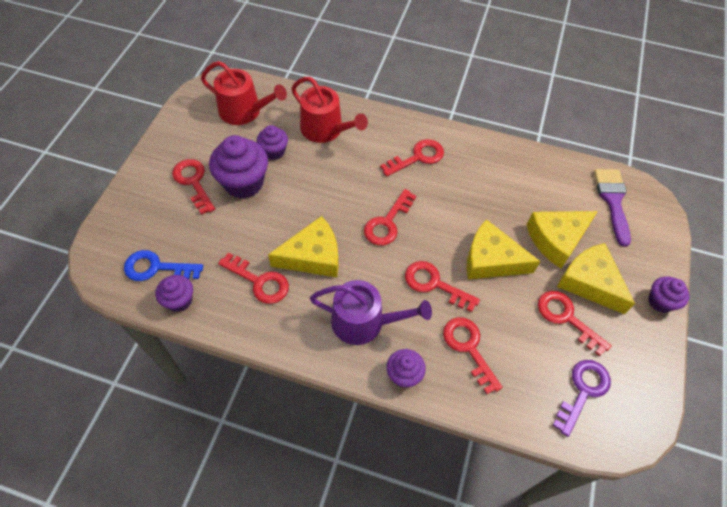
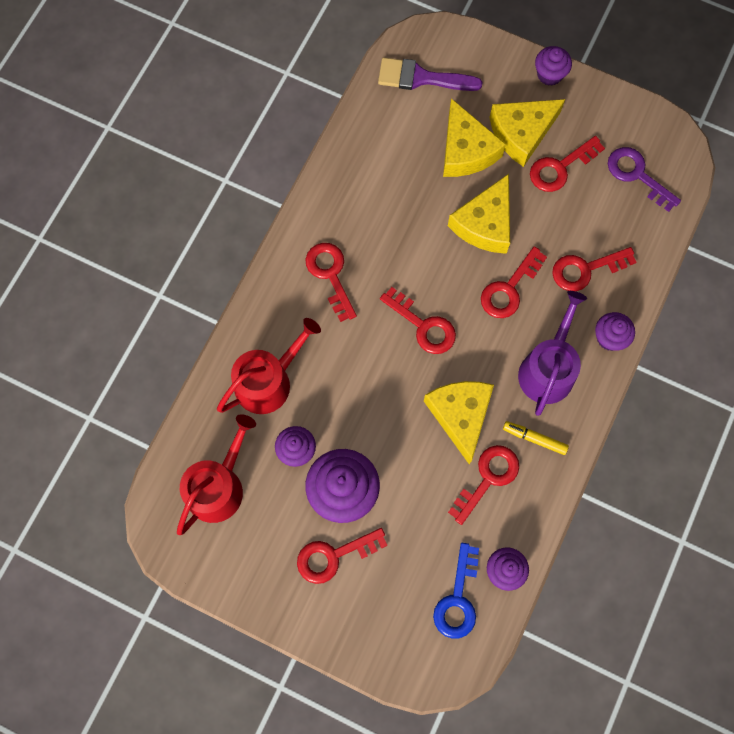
camera: 80 degrees left, 15 degrees up
(297, 315) = (534, 439): none -> yellow marker

